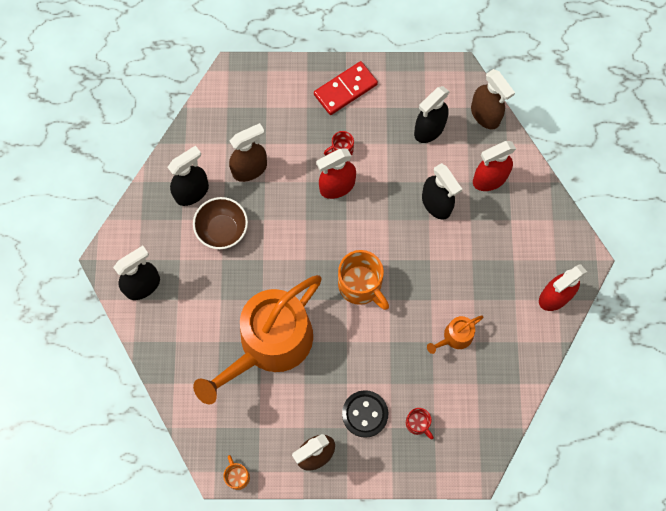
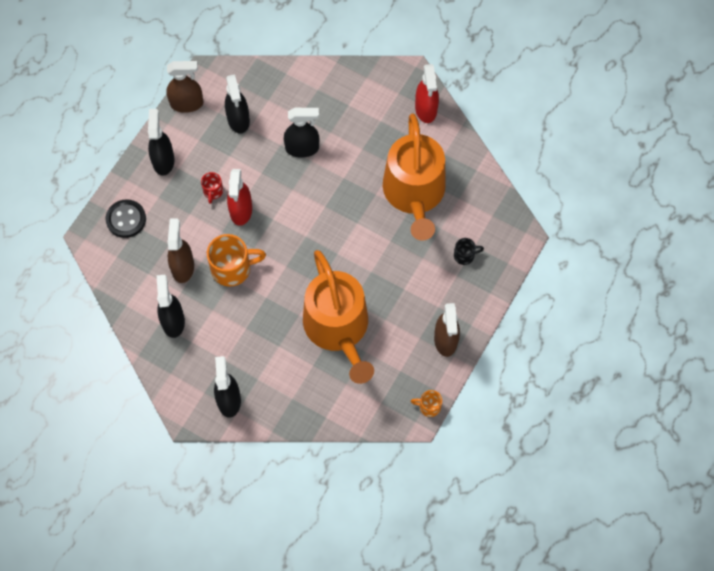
camera: 60 degrees left, 5 degrees down
(222, 230) = (221, 315): brown bowl -> none
(345, 89) = (163, 161): red domino -> black spray bottle
(361, 285) = (333, 237): orange mug -> orange mug (232, 268)
(365, 414) = (435, 288): black button -> black button (126, 219)
(418, 424) = (465, 255): red mug -> black mug
(455, 337) = (414, 193): orange watering can -> orange watering can, size x2.46
(485, 115) = (253, 75): brown spray bottle -> brown spray bottle (187, 104)
(489, 179) = (307, 101): red spray bottle -> none

